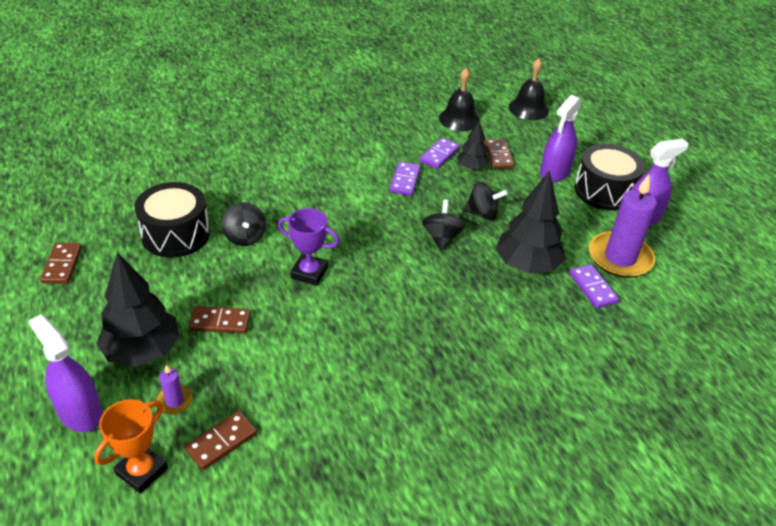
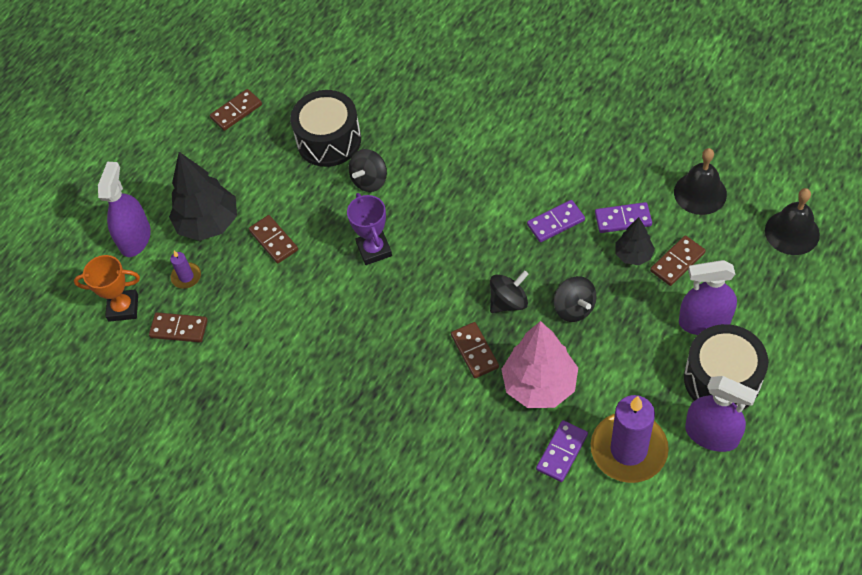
camera: 60 degrees right, 15 degrees up
(463, 278) = (475, 351): none -> brown domino
(527, 265) = (539, 385): black tree -> pink tree

